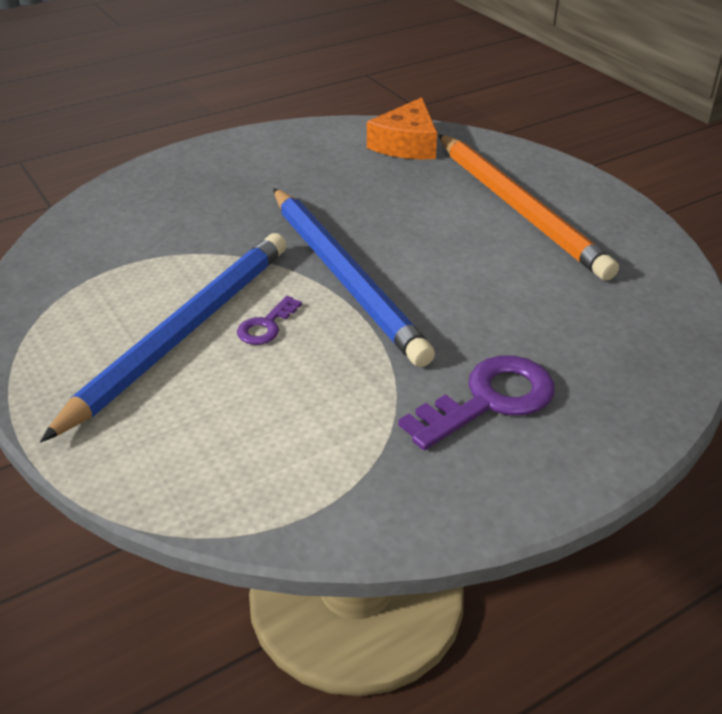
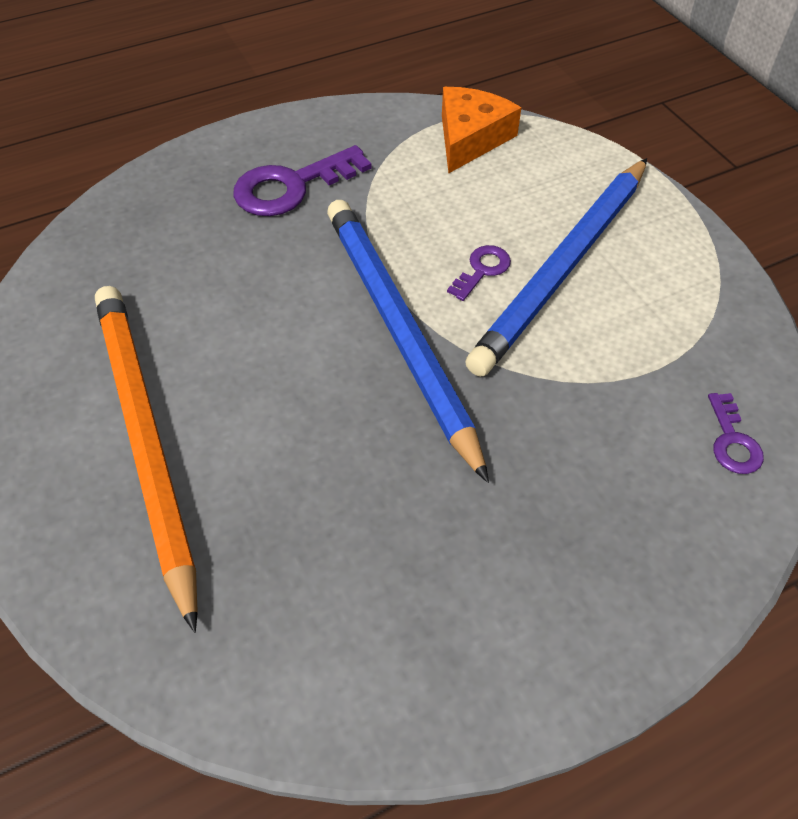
camera: 175 degrees left, 15 degrees up
(89, 227) = (732, 441): none -> purple key
(406, 144) = (255, 640): orange cheese -> orange cheese (470, 138)

